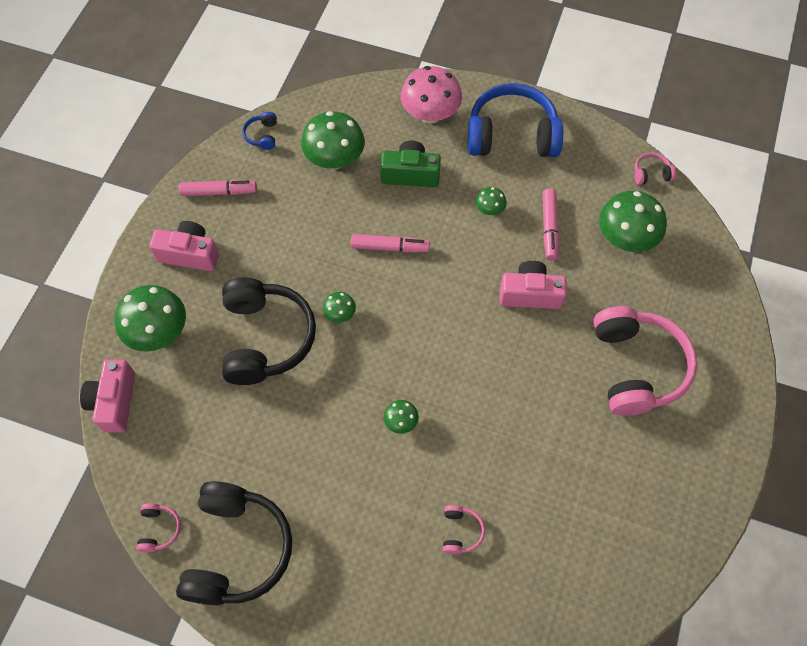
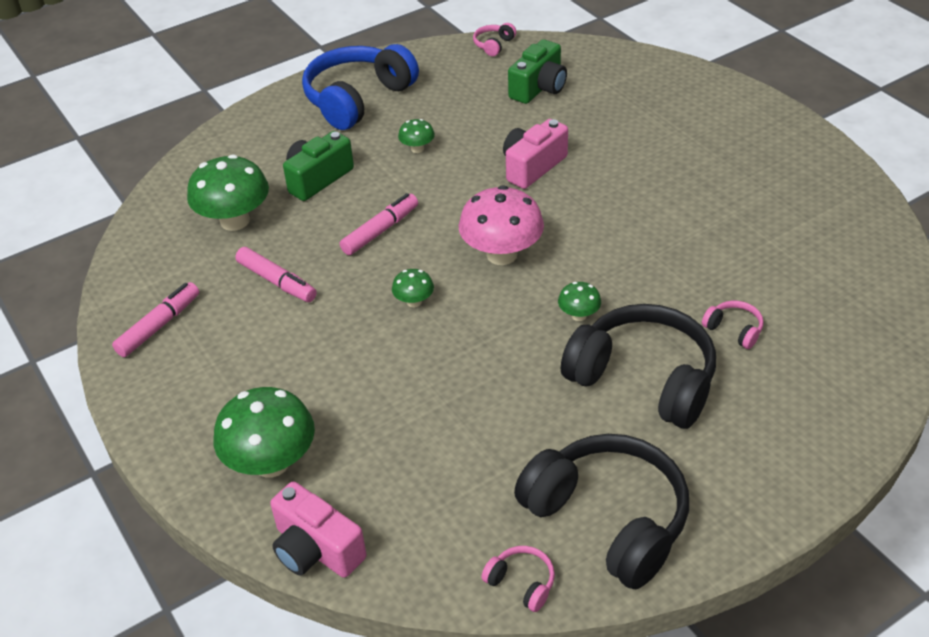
camera: 50 degrees left, 20 degrees down
(190, 254) = (205, 387): pink camera -> none
(262, 135) = (136, 259): blue headphones -> none
(265, 338) = (379, 373): black headphones -> black headphones (643, 379)
(430, 114) = (270, 135): pink mushroom -> pink mushroom (501, 254)
(549, 228) = (478, 123): pink marker -> pink marker (277, 281)
(625, 238) = (539, 88): green mushroom -> green camera
(636, 367) = (669, 142): pink headphones -> none

